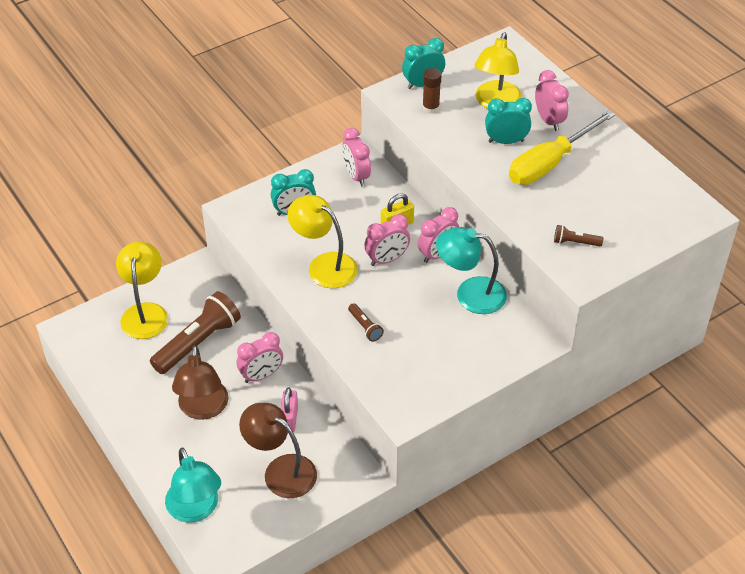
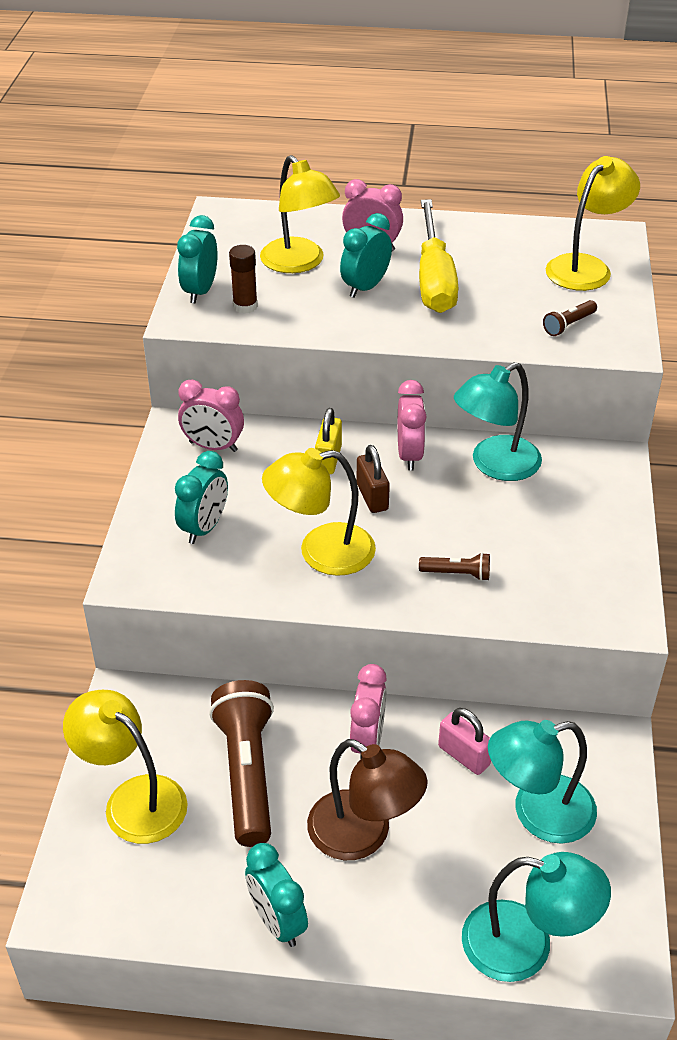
camera: 50 degrees left, 5 degrees down
(127, 407) = (277, 922): none -> turquoise clock
(281, 470) = (538, 813): brown lamp -> turquoise lamp
(387, 259) = (372, 497): pink clock -> brown padlock
(647, 219) = (586, 267): none -> yellow lamp

